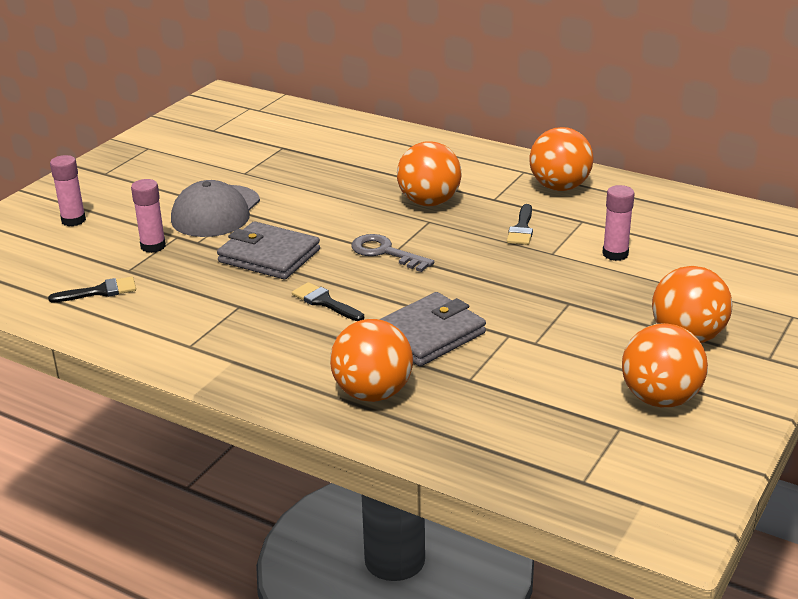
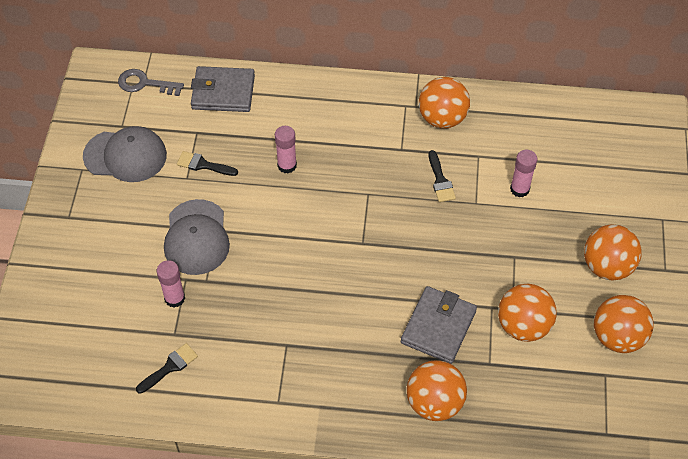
camera: 25 degrees left, 25 degrees up
(73, 220) = (86, 288): pink glue stick -> pink glue stick (287, 165)
(198, 148) = (125, 156): none -> grey cap
(269, 256) = (272, 278): grey wallet -> grey wallet (223, 92)
(325, 302) = (346, 318): black brush -> black brush (203, 165)
(385, 252) = (357, 244): grey key -> grey key (145, 84)
(429, 202) = (355, 170): orange ball -> orange ball (523, 326)

